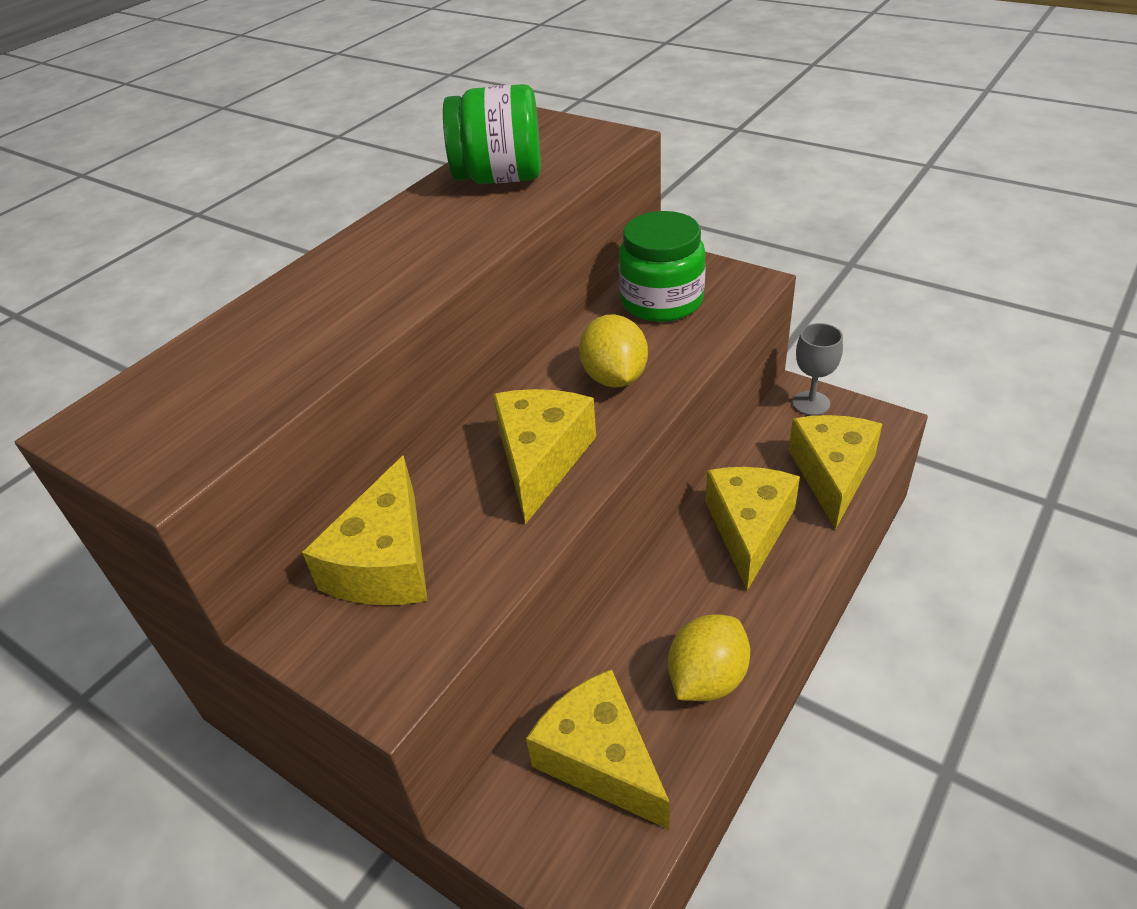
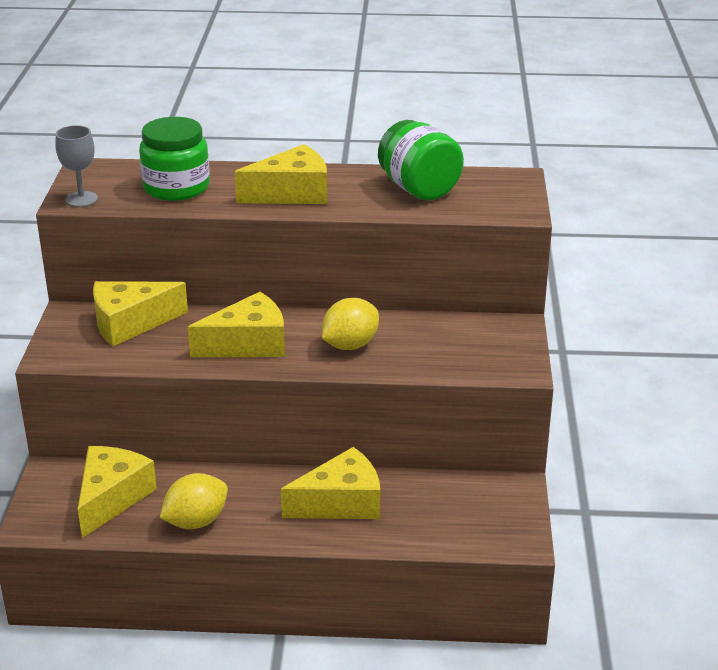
camera: 55 degrees right, 10 degrees down
(661, 301) = (457, 337): green jar -> green jar (176, 188)
(707, 678) = (196, 521): yellow lemon -> yellow lemon turned 45 degrees counterclockwise
(811, 403) = (510, 496): grey goblet -> grey goblet (81, 199)
(832, 474) = (432, 528): yellow cheese -> yellow cheese (292, 193)

